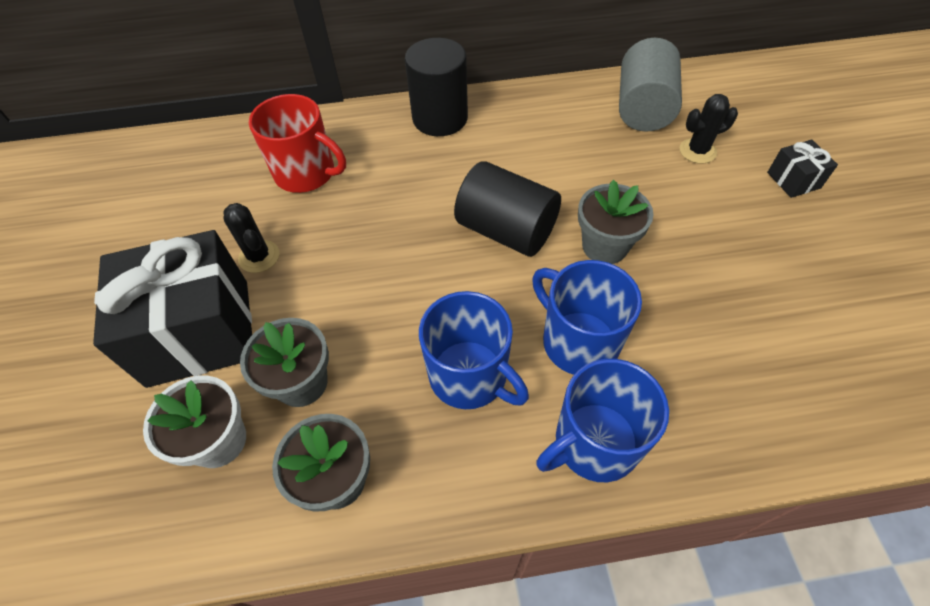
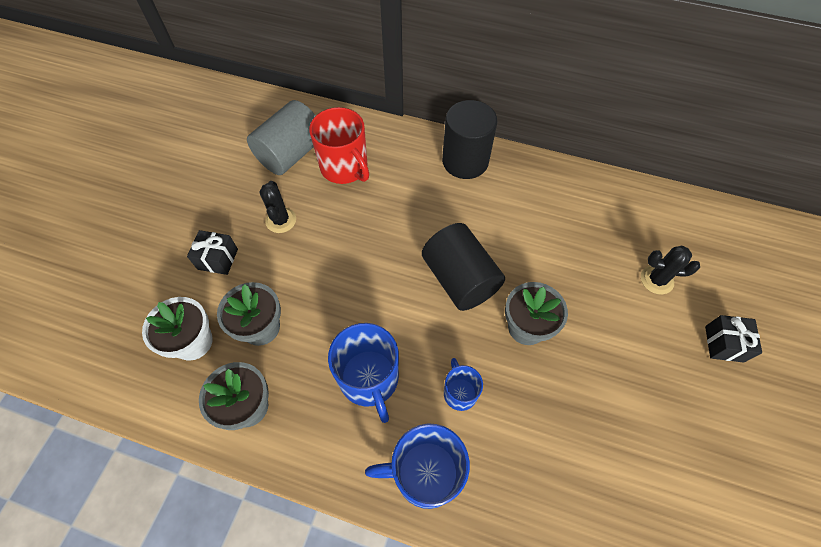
camera: 25 degrees right, 5 degrees up
(199, 332) = (218, 259): black gift -> black gift, size x0.43
(578, 341) = (460, 392): blue mug -> blue mug, size x0.56
(643, 108) = (634, 221): grey cylinder -> grey cylinder (291, 154)

